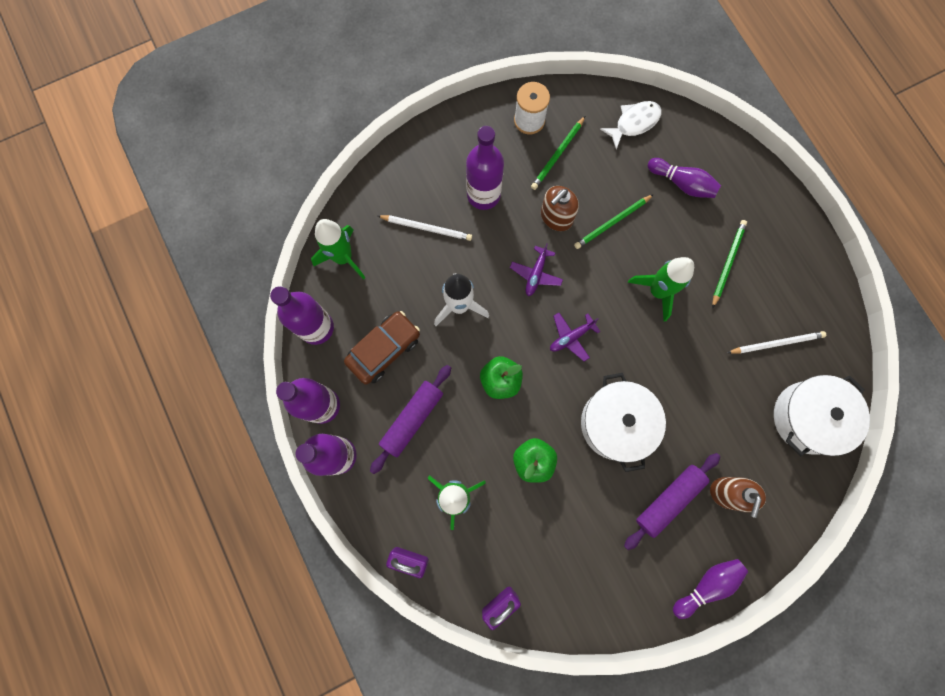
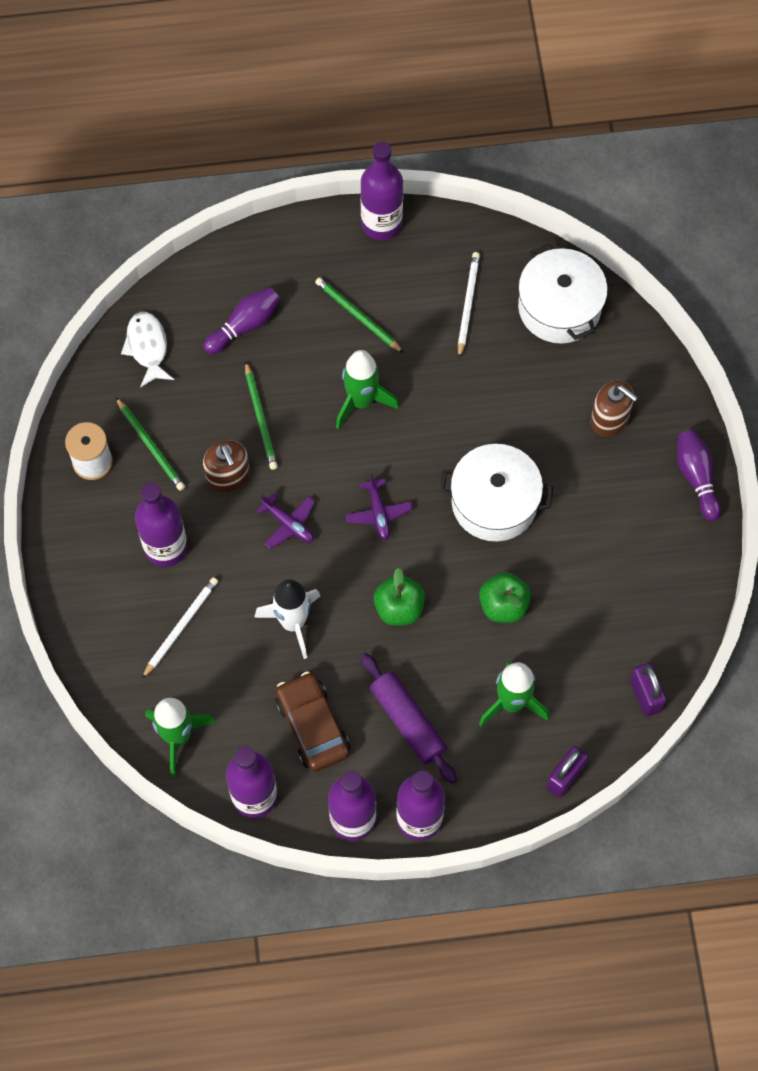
camera: 70 degrees left, 10 degrees down
(668, 500) = (596, 480): purple rolling pin -> none
(815, 252) = (381, 223): none -> purple bottle

